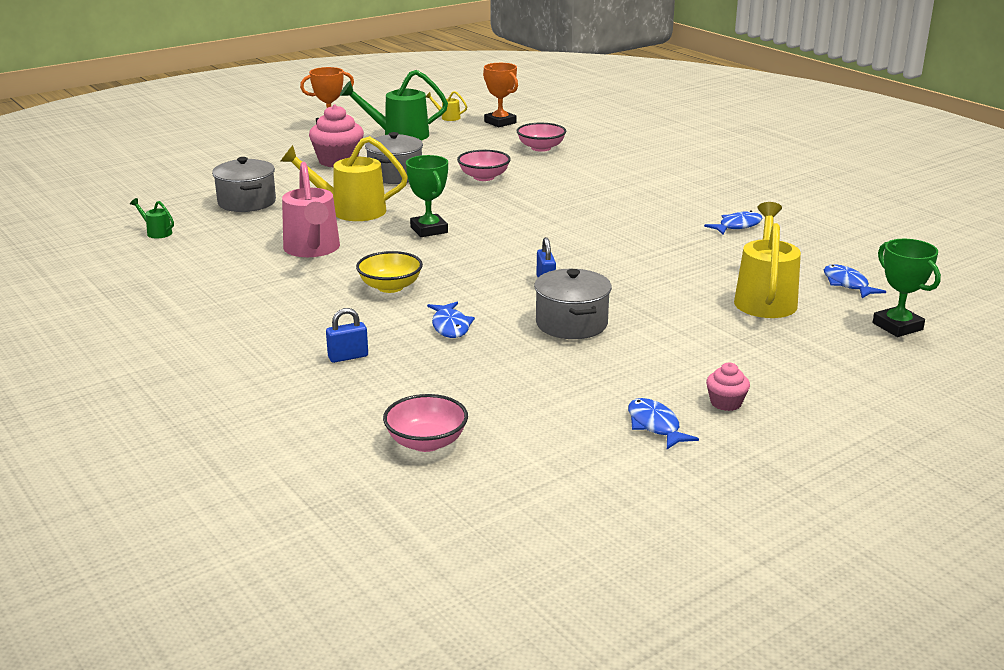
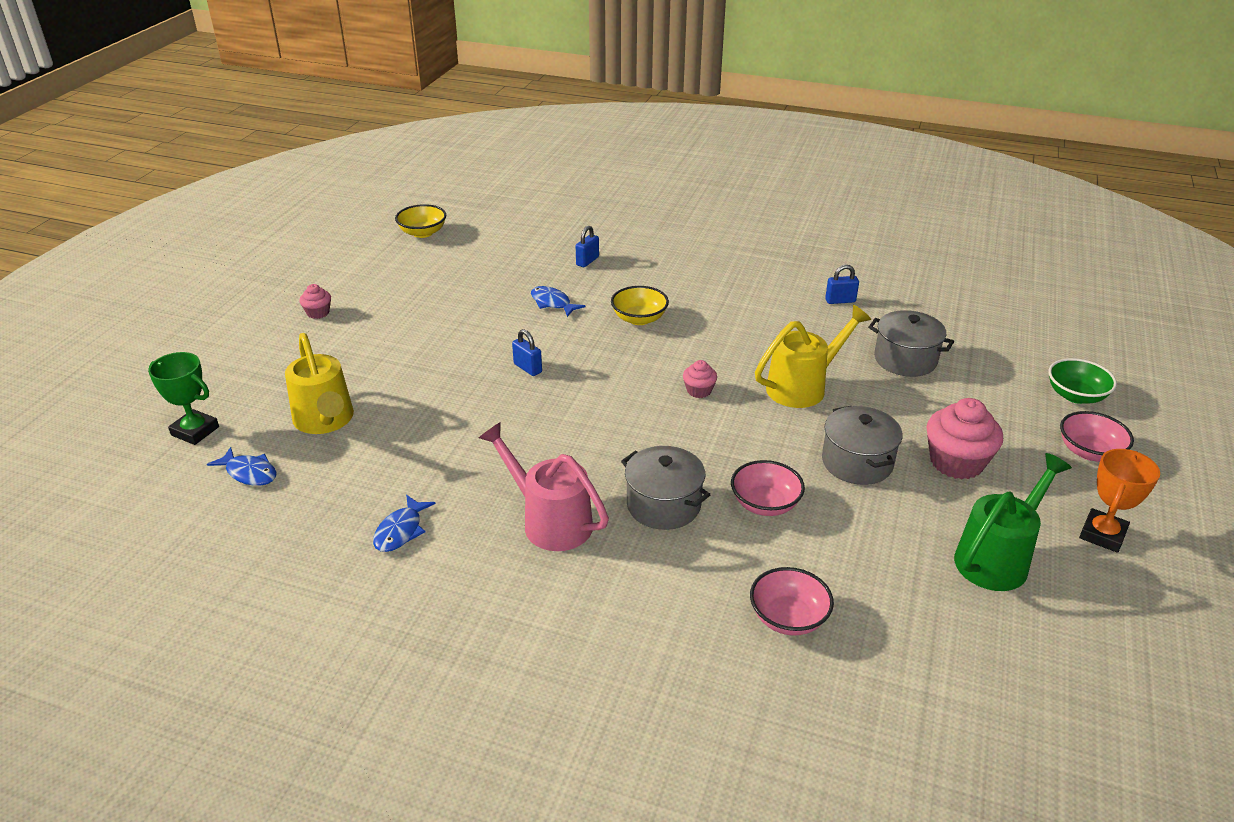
camera: 145 degrees right, 10 degrees up
(156, 232) = (895, 300): green watering can -> none
(195, 161) = (1075, 396): none -> green bowl
(197, 245) = (840, 301): none -> blue padlock
(312, 250) = (752, 330): pink watering can -> pink watering can (549, 520)
(426, 442) = (479, 235): pink bowl -> pink bowl (1089, 452)
(429, 230) = (699, 391): green trophy -> pink cupcake
(447, 117) = (1030, 654): yellow watering can -> none
(500, 122) = (941, 679): orange trophy -> none
(500, 477) = (422, 233): none -> yellow bowl
(571, 324) = (469, 336): grey pot -> grey pot (663, 505)
(655, 426) = (356, 284): blue fish -> none

